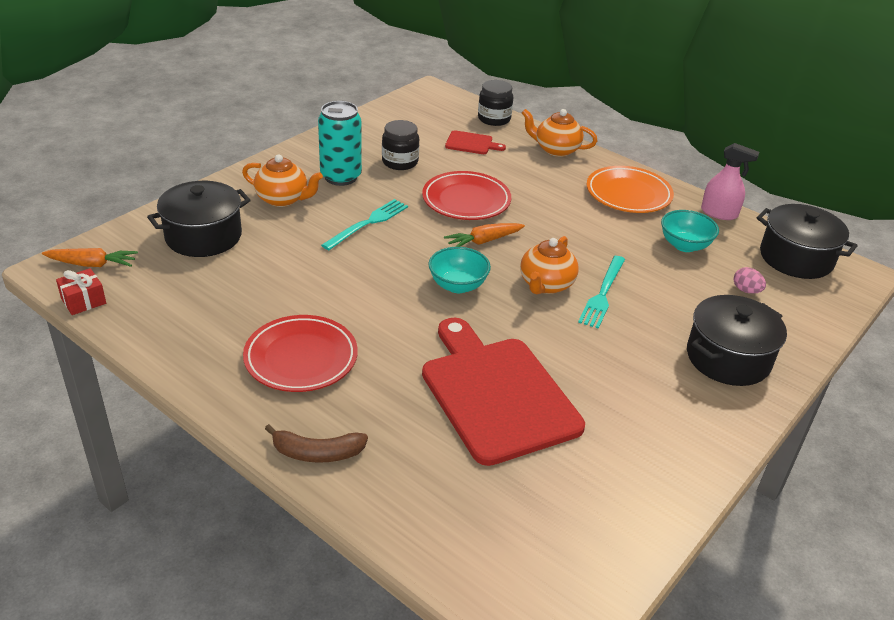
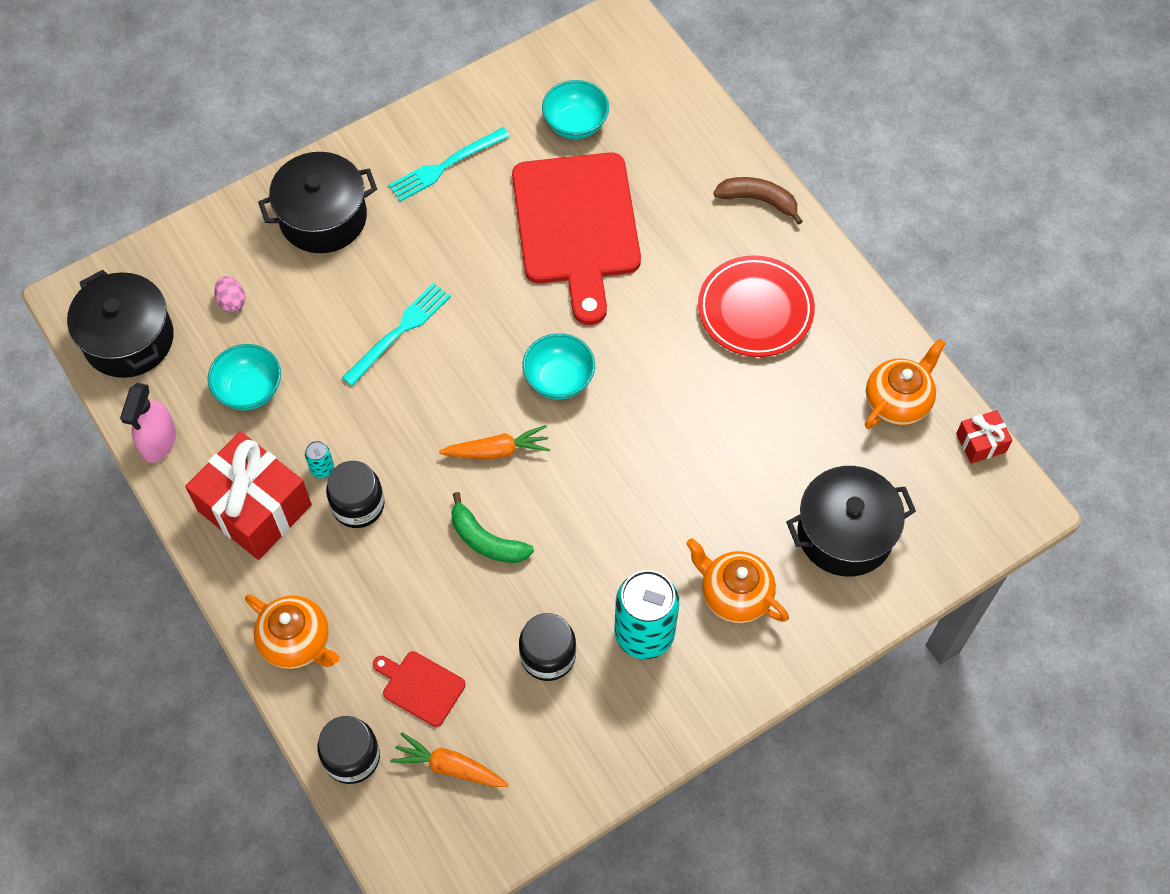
camera: 160 degrees left, 25 degrees up
(92, 264) = (977, 506): orange carrot -> orange carrot (450, 767)
(368, 223) = (633, 516): turquoise fork -> turquoise fork (446, 165)
(466, 200) = (486, 540): red plate -> green banana
(546, 285) = (457, 359): orange teapot -> orange teapot (898, 401)
(546, 491) = (575, 124): none -> turquoise bowl
(562, 204) = (358, 505): none -> black jar
(600, 216) = (322, 469): none -> turquoise can
(628, 194) = (255, 508): orange plate -> red gift
(719, 213) = (158, 441): pink spray bottle -> pink spray bottle turned 120 degrees counterclockwise

